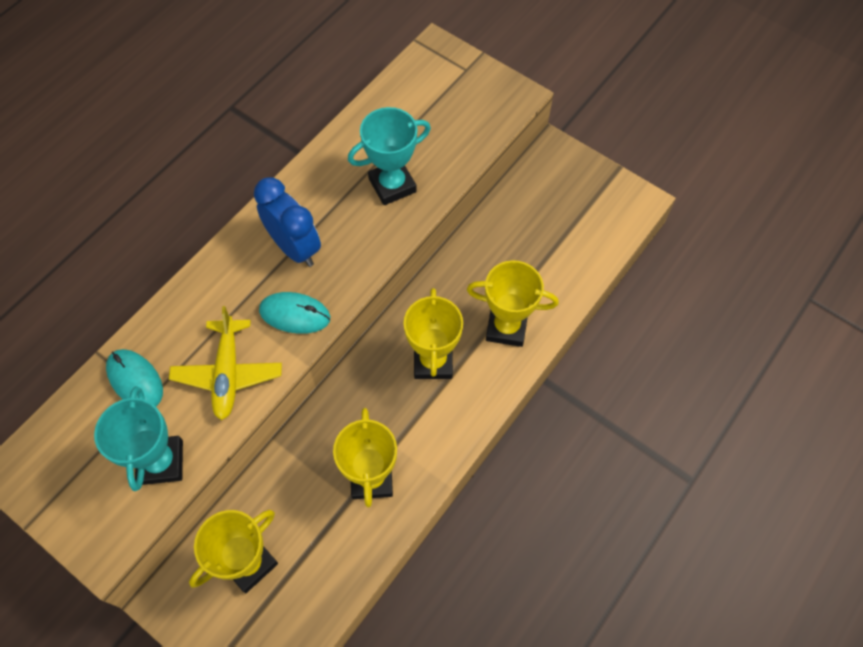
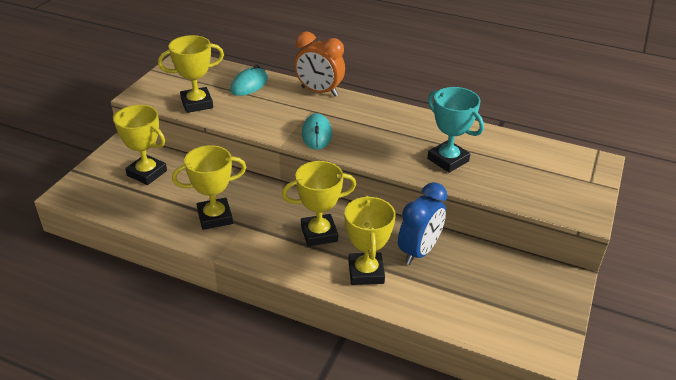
camera: 75 degrees right, 25 degrees down
(161, 462) = (197, 103): turquoise trophy -> yellow trophy
(191, 289) = (319, 91): none -> orange clock
(228, 373) = (263, 116): yellow plane -> none
(295, 247) = (370, 125): blue clock -> blue clock (419, 251)

